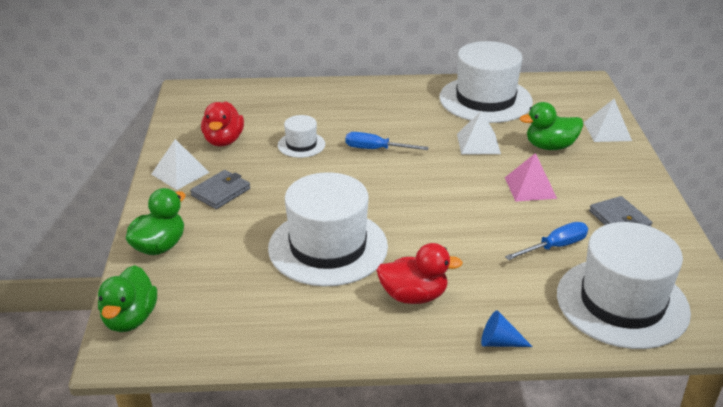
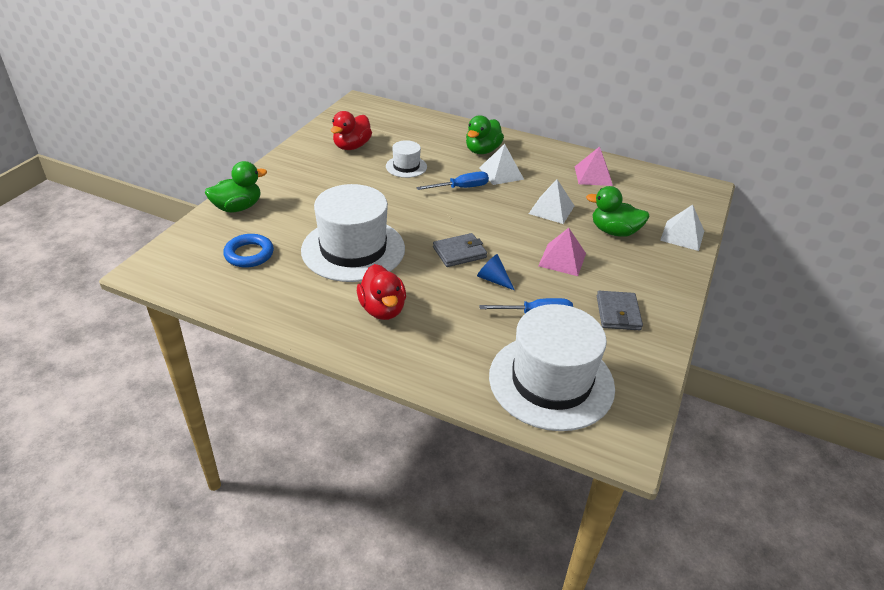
camera: 25 degrees right, 5 degrees up
(130, 319) = (173, 250): green duck -> green duck (482, 150)
(180, 173) = (299, 160): white pyramid -> white pyramid (501, 173)
(221, 192) = (314, 183): grey wallet -> grey wallet (459, 252)
(222, 292) = (249, 254): none -> blue ring
(376, 149) = (461, 188): blue screwdriver -> blue screwdriver turned 120 degrees clockwise
(414, 296) = (382, 309): red duck -> red duck turned 45 degrees clockwise
(485, 99) = (593, 176): white hat -> pink pyramid
(499, 342) = (415, 371): blue cone -> blue cone (493, 279)

